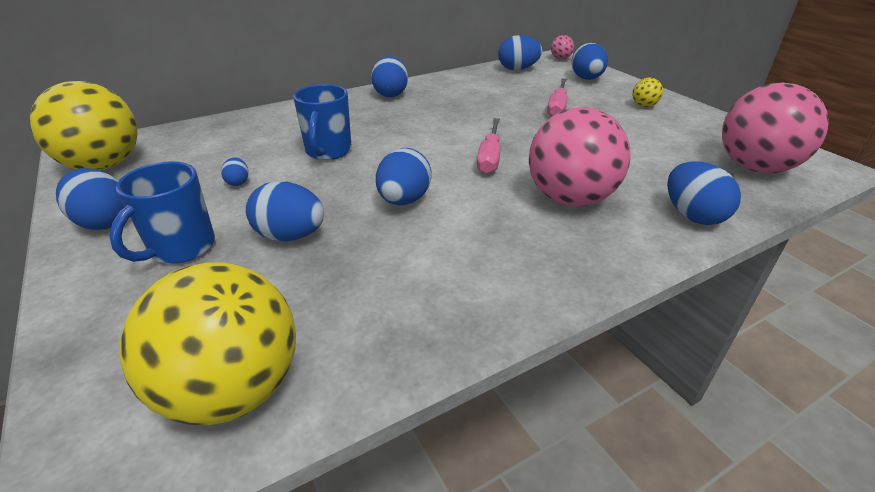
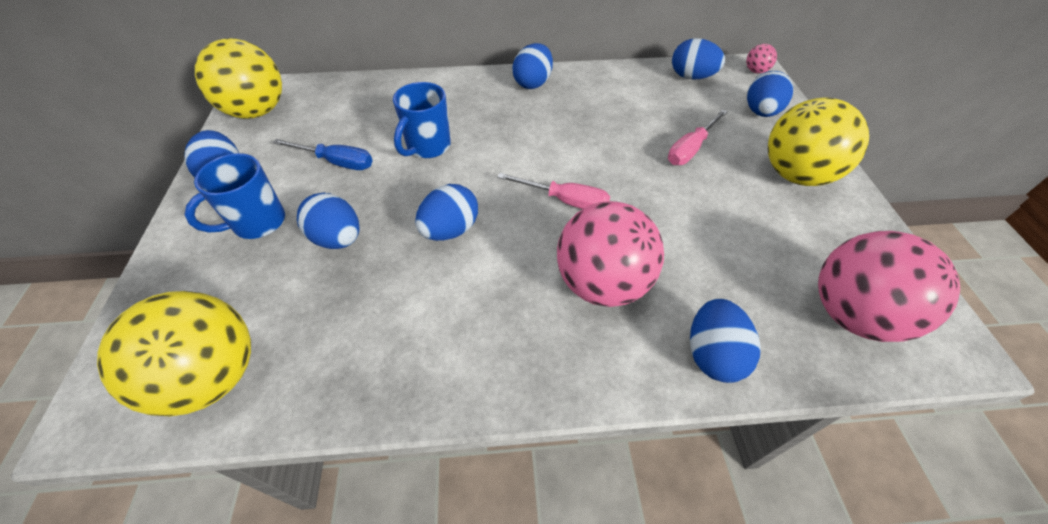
camera: 25 degrees right, 15 degrees up
(238, 182) = (336, 162): blue egg -> blue screwdriver
(489, 157) = (565, 201): pink screwdriver -> pink screwdriver turned 105 degrees counterclockwise
(643, 106) = (795, 175): yellow ball -> yellow ball, size x2.39

